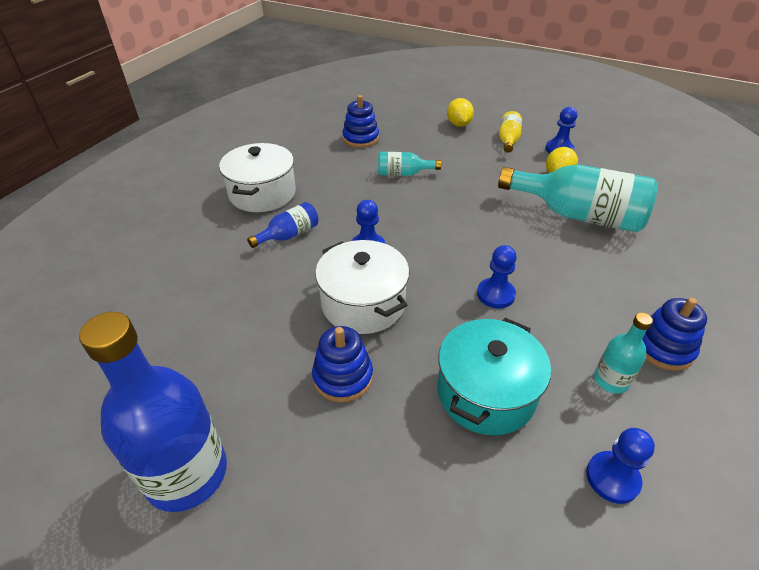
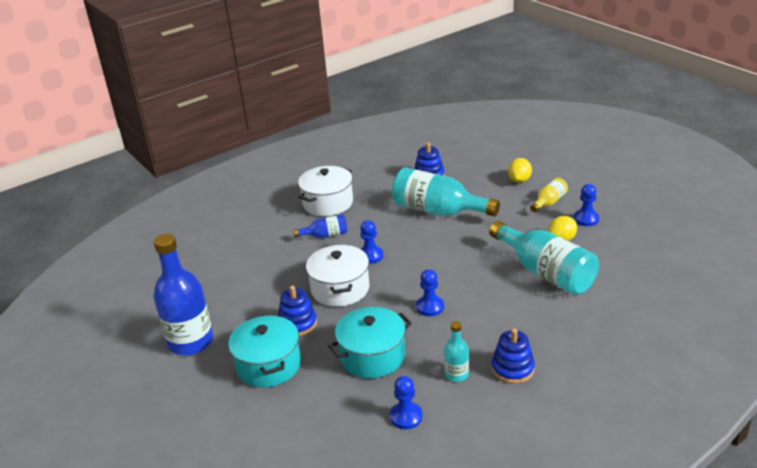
camera: 30 degrees right, 10 degrees down
(348, 467) = (268, 365): none -> turquoise pot
(403, 174) = (438, 211): turquoise bottle -> turquoise bottle, size x2.06

